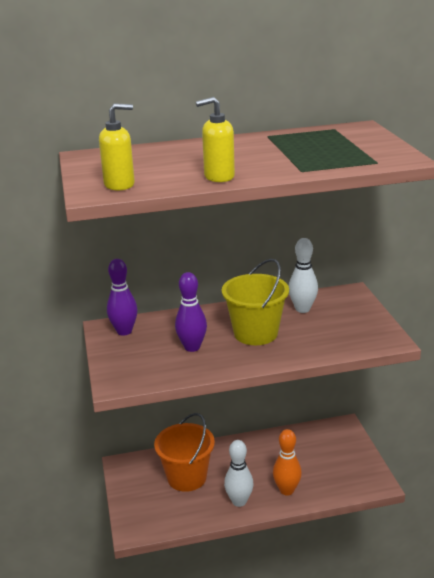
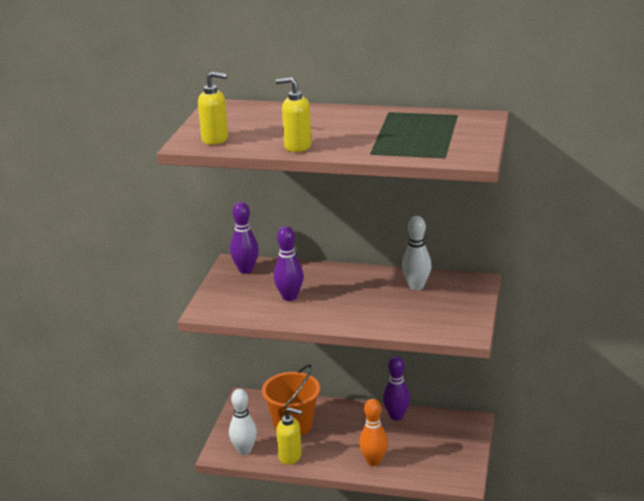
camera: 25 degrees right, 0 degrees up
(206, 511) = (290, 456): none -> yellow soap dispenser
(239, 501) = (324, 457): white bowling pin -> white bowling pin (244, 450)
(255, 333) = (354, 298): yellow bucket -> none
(276, 440) = (396, 416): none -> purple bowling pin

